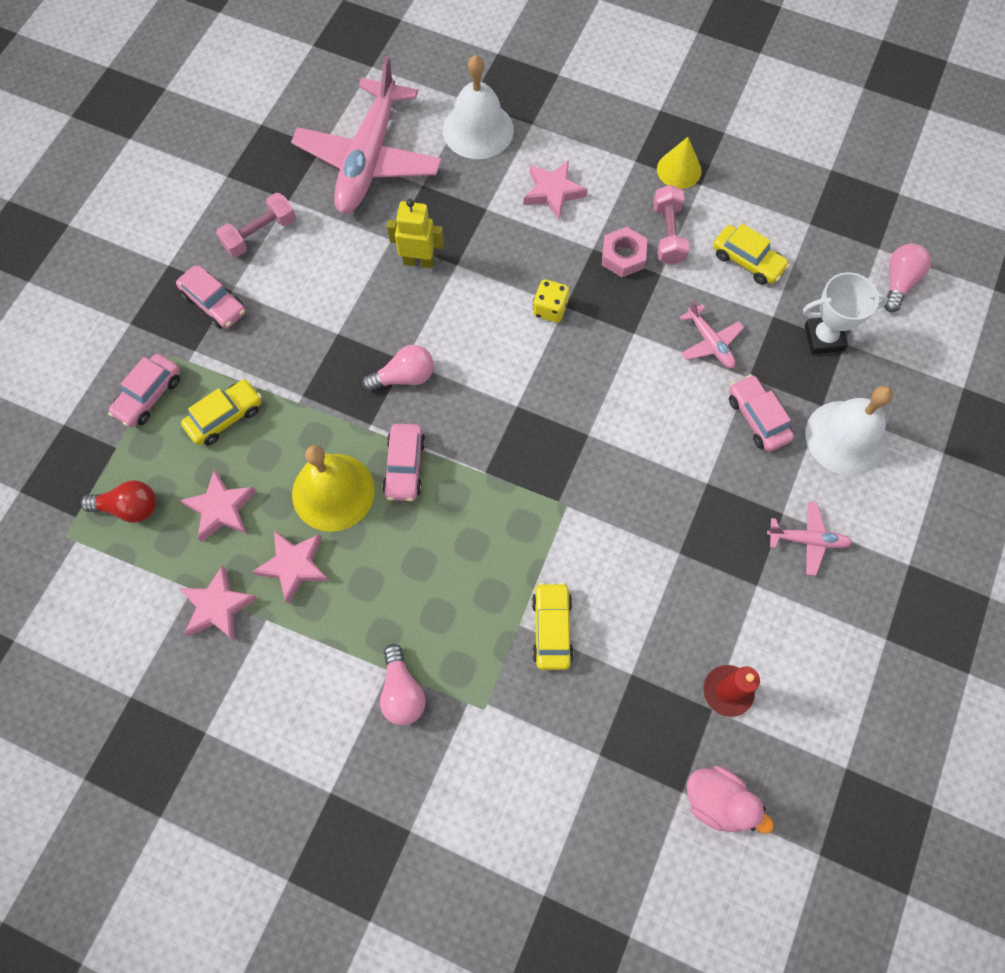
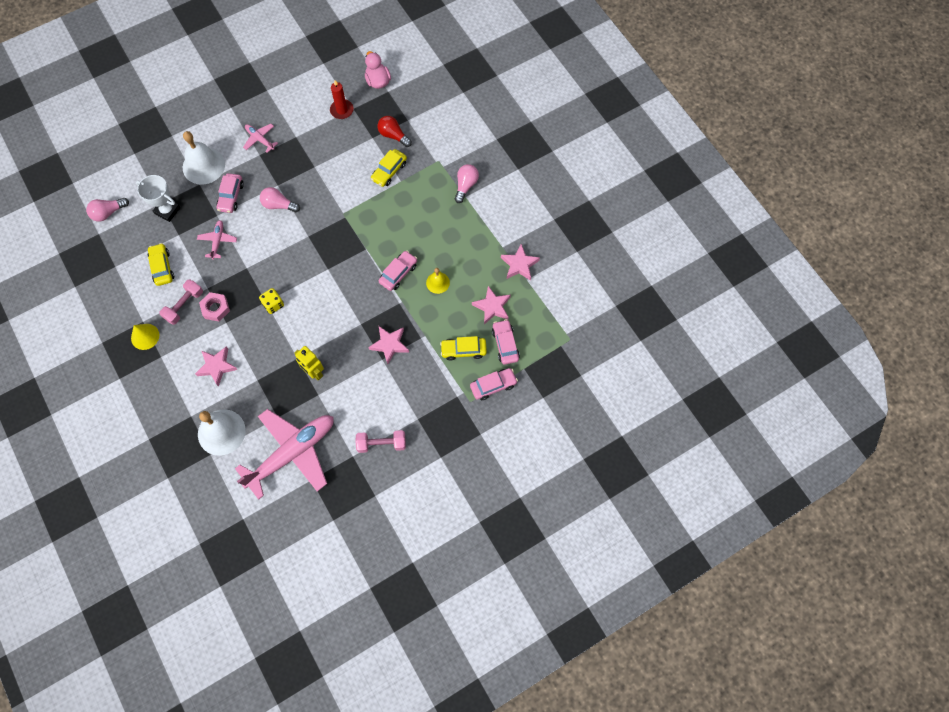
camera: 145 degrees left, 0 degrees up
(129, 507) = (533, 334): red light bulb -> red light bulb (393, 135)
(214, 303) = (431, 417): pink car -> pink car (505, 344)
(294, 566) = (476, 261): pink star -> pink star (389, 345)
(333, 492) = (438, 282): yellow bell -> yellow bell, size x0.53
(404, 377) = (367, 316): pink light bulb -> pink light bulb (278, 205)

